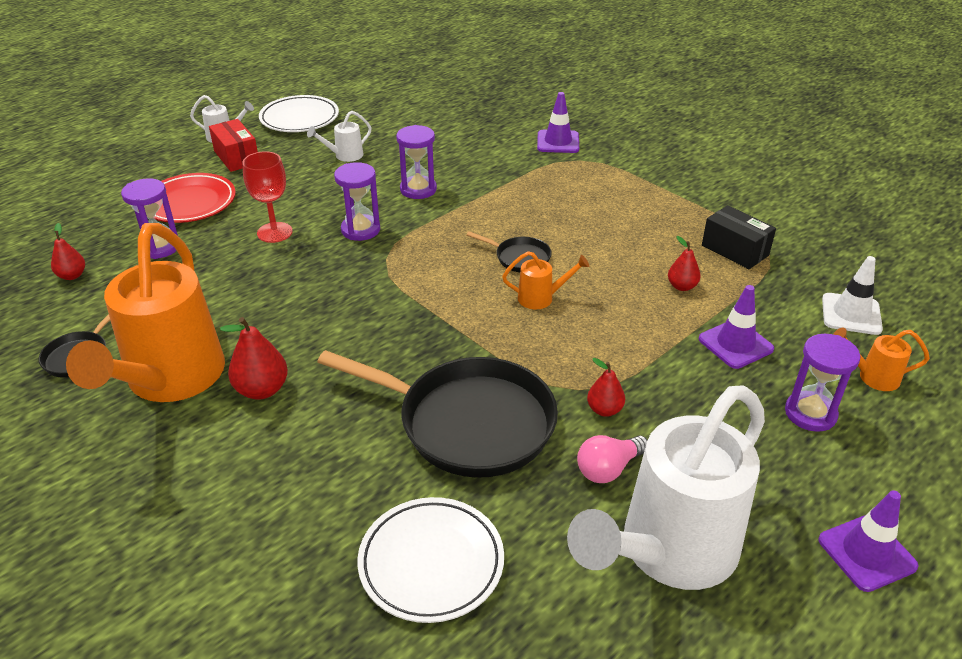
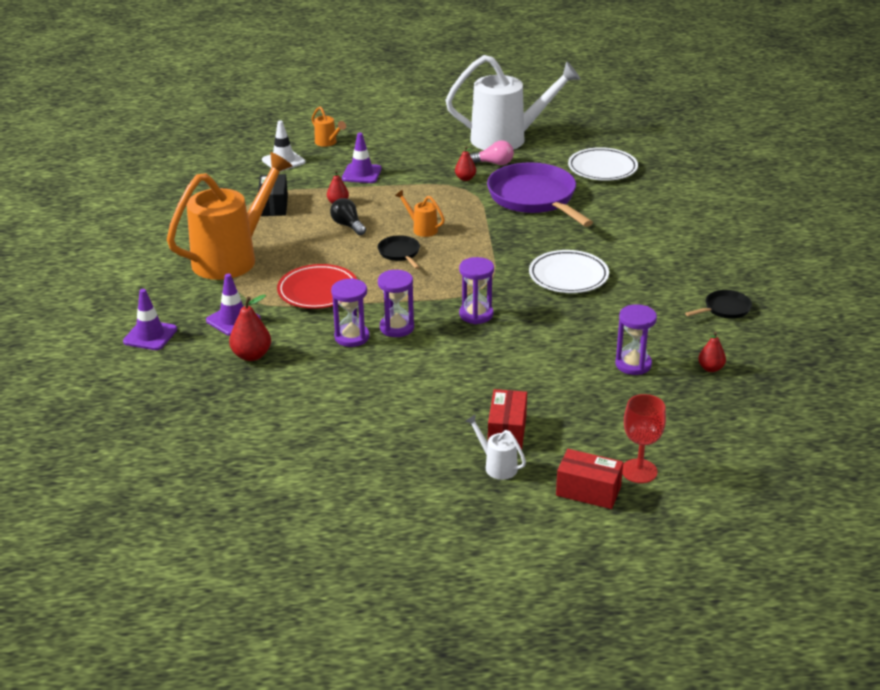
camera: 140 degrees left, 5 degrees down
(141, 147) = (588, 491): none -> red box
(170, 380) = (674, 274): orange watering can -> orange watering can (232, 258)
(190, 203) = (584, 397): red plate -> red plate (318, 291)
(262, 390) = (625, 249): red pear -> red pear (251, 355)
(274, 232) = (538, 339): red goblet -> red goblet (639, 471)
(299, 118) = (403, 456): white plate -> white plate (568, 276)
(345, 156) = (413, 387): white watering can -> none
(468, 423) = (534, 198): black pan -> purple pan
(622, 264) = (348, 225): none -> black light bulb
(810, 413) = (380, 144): purple hourglass -> purple hourglass (352, 337)
(867, 553) = (437, 114): purple traffic cone -> purple traffic cone (150, 335)

